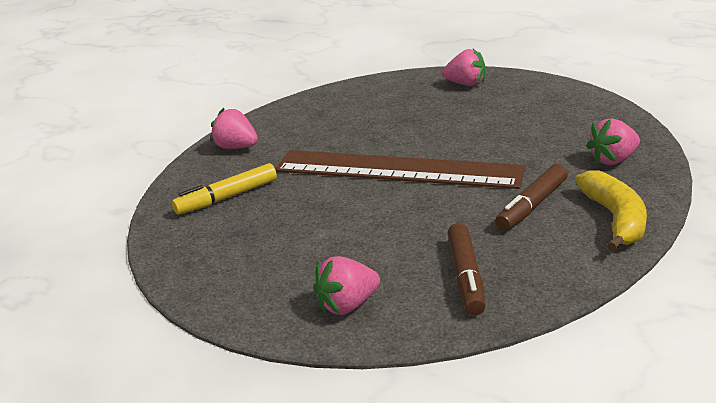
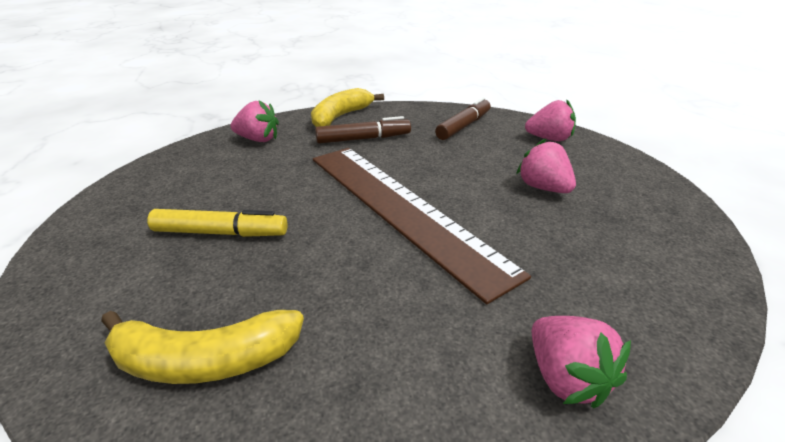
camera: 145 degrees left, 5 degrees up
(227, 197) = (613, 268): yellow marker -> yellow marker (220, 233)
(385, 94) = (205, 360): none -> yellow banana
(466, 84) = (105, 295): pink strawberry -> pink strawberry (543, 188)

